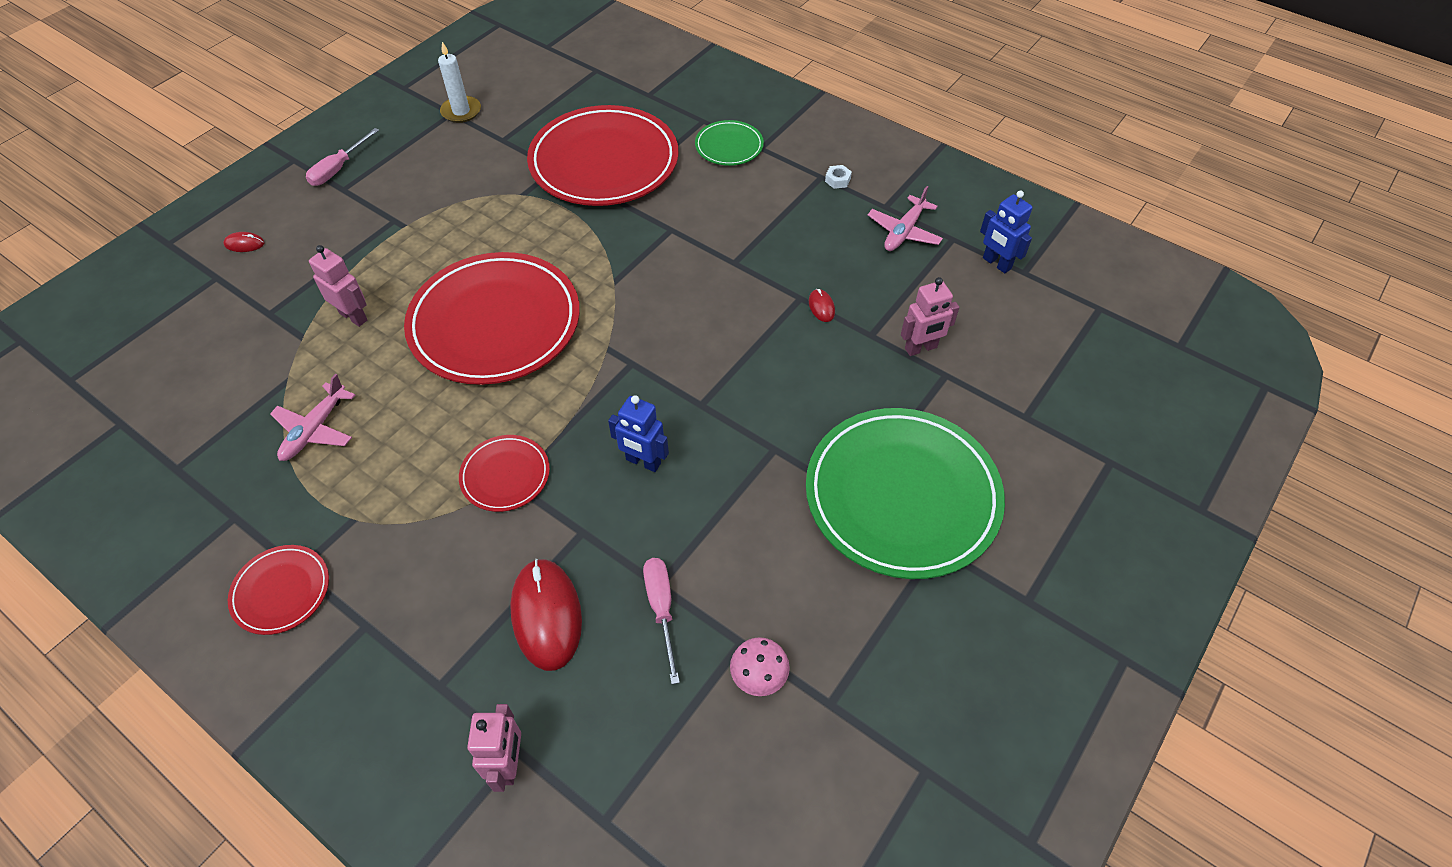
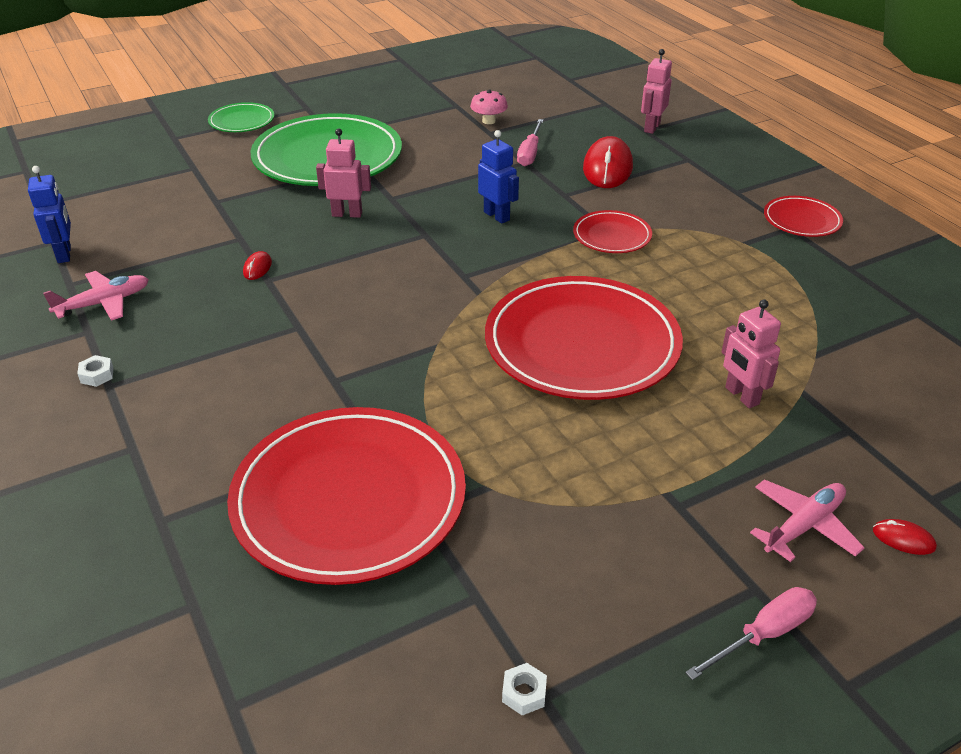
camera: 155 degrees left, 15 degrees down
(315, 430) = (781, 307): pink plane -> pink plane (804, 525)
(461, 111) = (524, 693): white candle -> white nut
(729, 146) = (168, 464): green plate -> green plate (242, 121)
(921, 348) = (212, 220): pink robot -> pink robot (347, 214)

